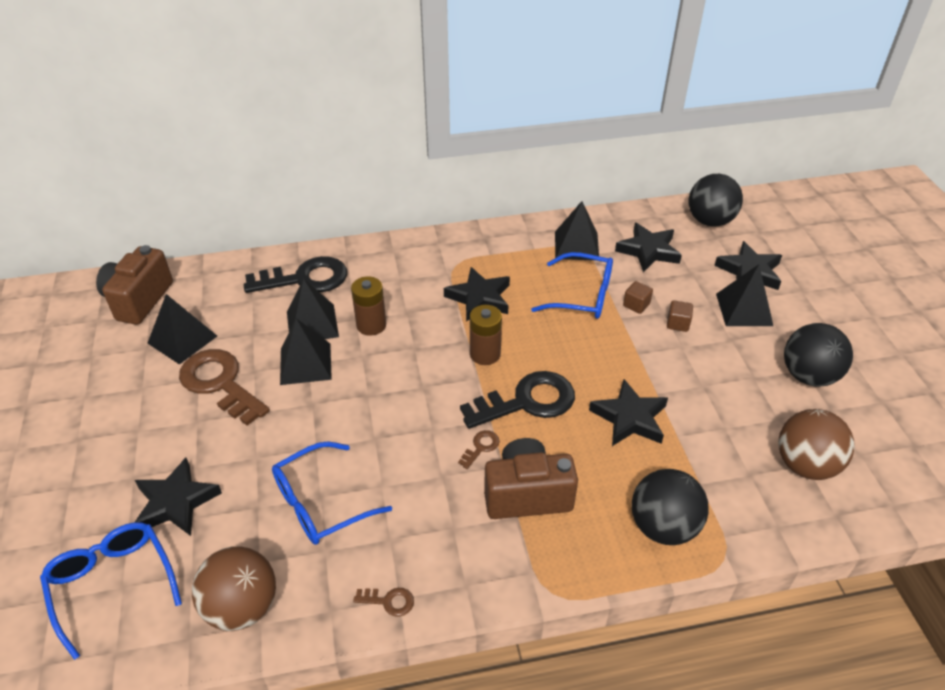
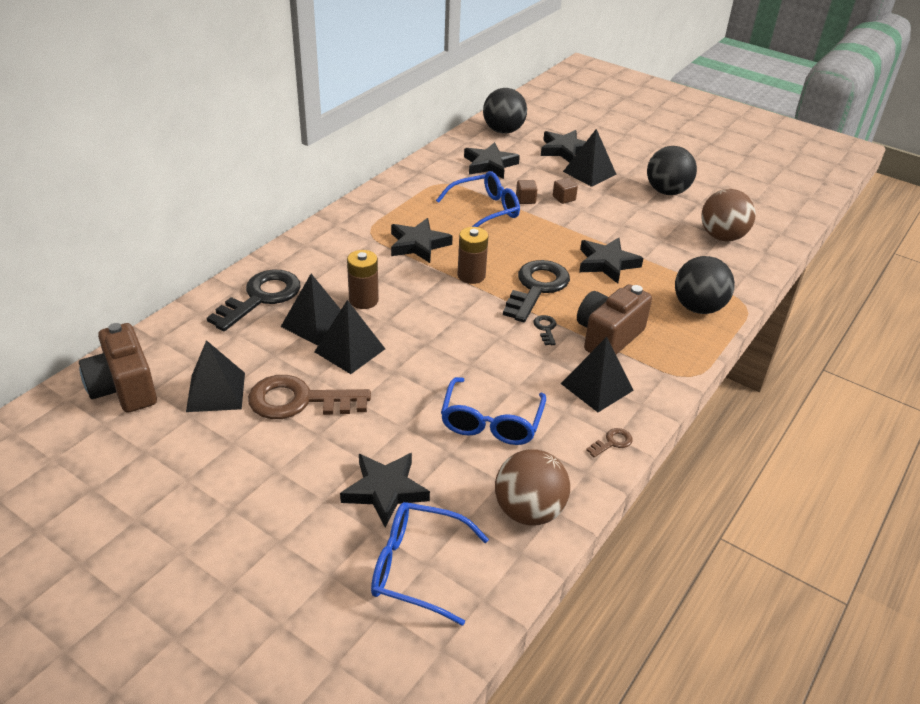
camera: 45 degrees left, 5 degrees down
(481, 447) = (545, 328): brown key -> black key
(576, 245) = (439, 182): black pyramid -> black pyramid (597, 386)

